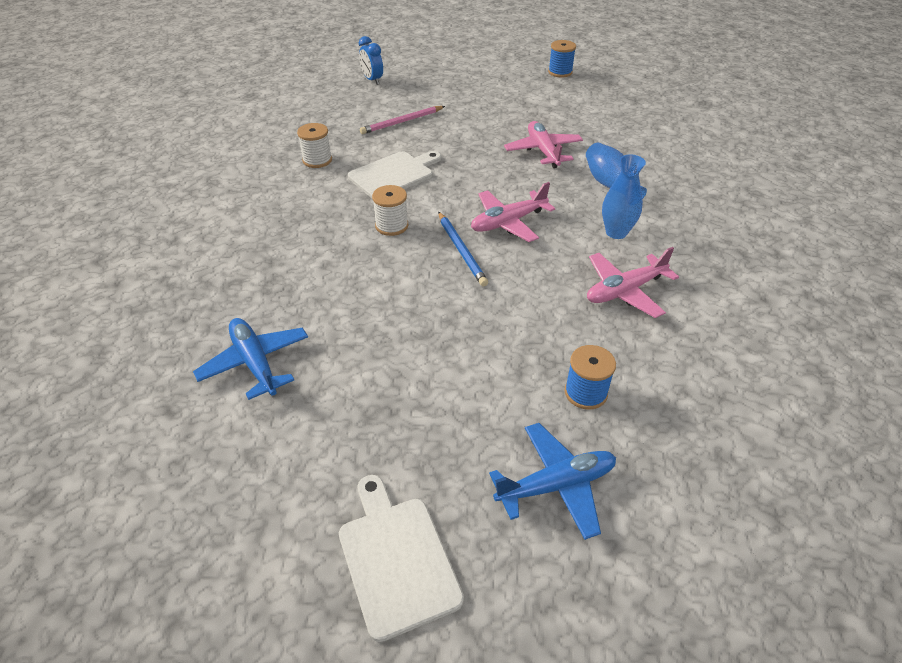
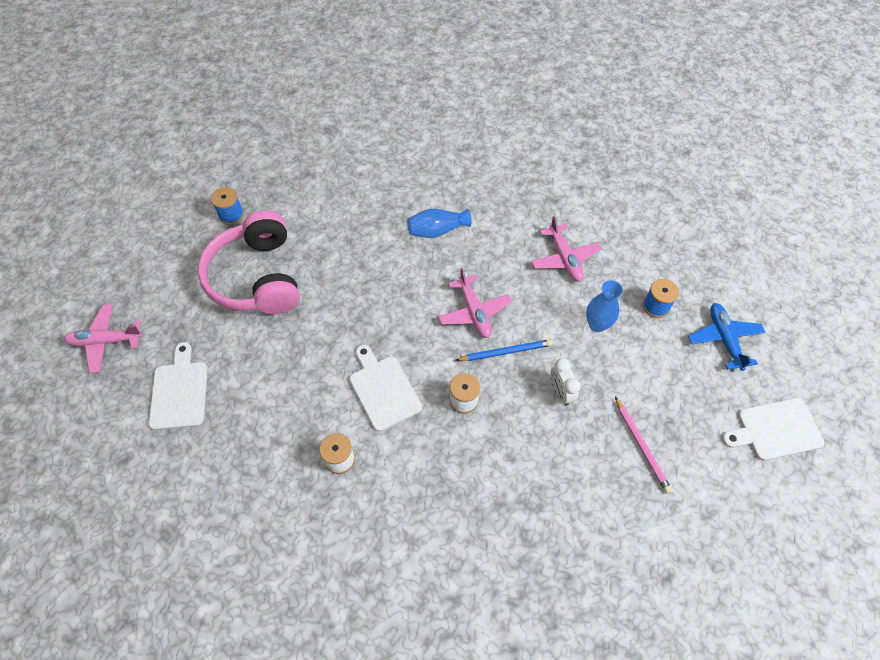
camera: 80 degrees left, 15 degrees up
(255, 363) = (621, 514): blue plane -> none
(372, 80) = (179, 391): blue clock -> white cutting board
(402, 122) = (286, 371): pink pencil -> pink pencil (641, 446)
(416, 299) = (560, 392): none -> white clock
(497, 94) = (257, 277): none -> pink headphones
(543, 151) = (374, 263): pink plane -> pink plane (106, 341)
(616, 232) = (499, 244): blue vase -> blue vase (597, 324)

